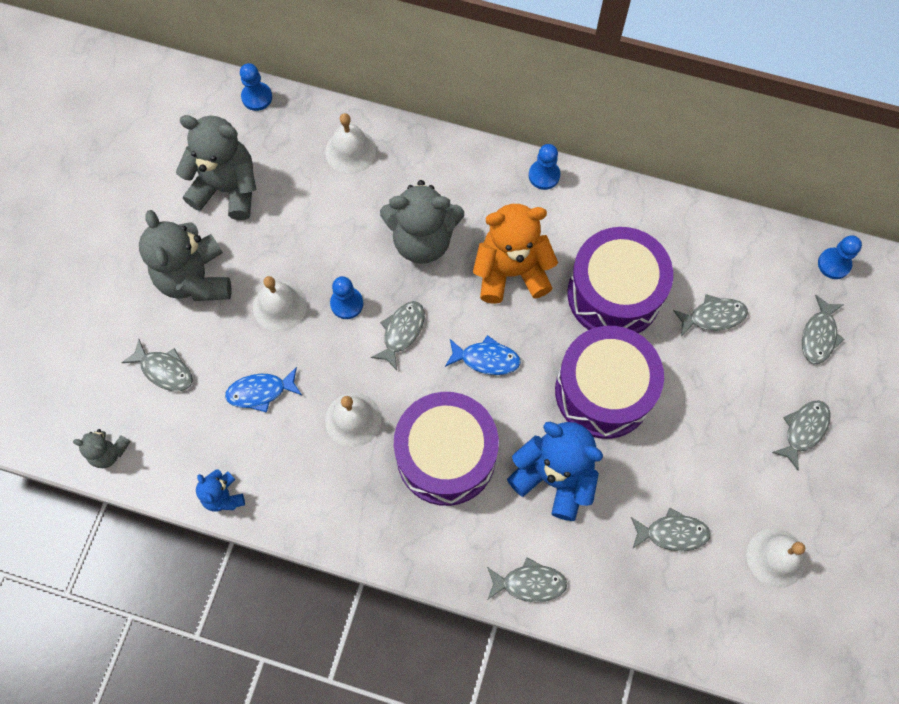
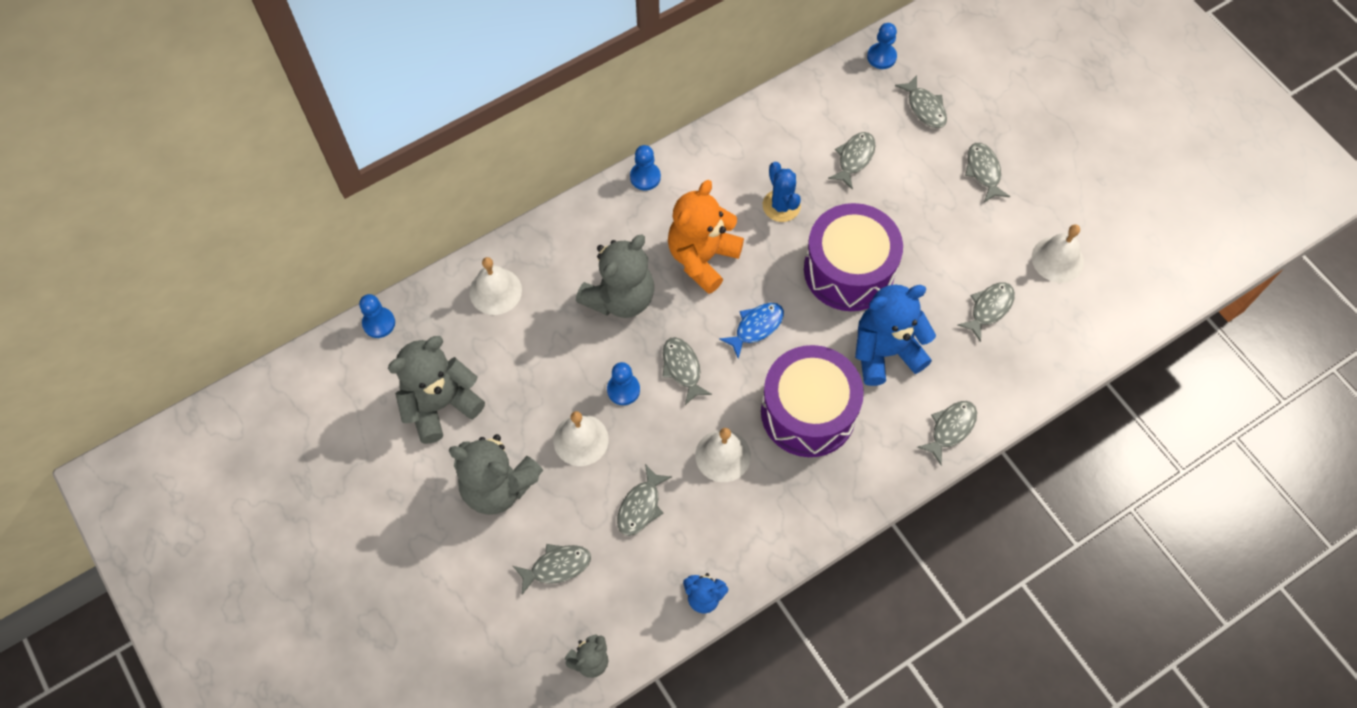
camera: 50 degrees left, 5 degrees down
(260, 392) = (641, 506): blue fish -> grey fish
(614, 294) = (781, 205): purple drum -> blue cactus

